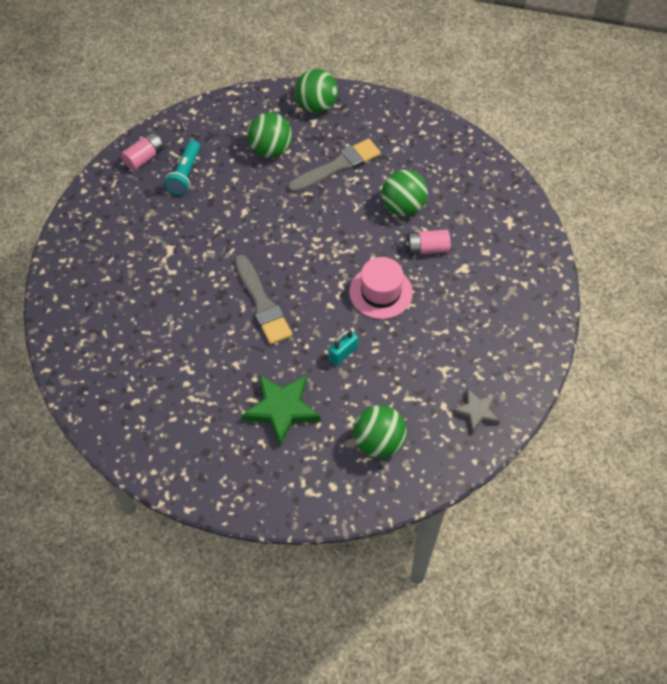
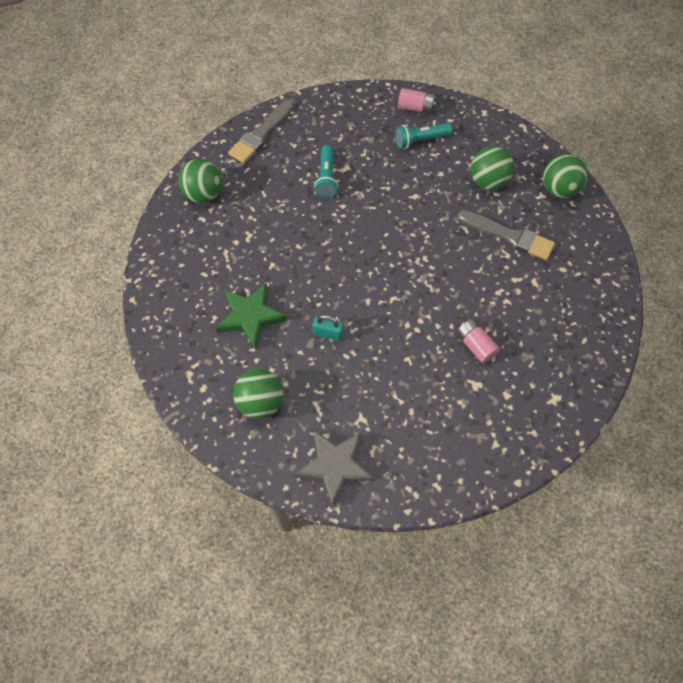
camera: 60 degrees right, 5 degrees up
(169, 270) = (326, 178): none -> turquoise flashlight
(262, 304) = (337, 253): grey brush -> grey brush (261, 134)
(380, 292) = (405, 331): pink hat -> none
(403, 207) = (505, 305): green ball -> green ball (204, 194)
(476, 412) = (335, 466): grey star -> grey star, size x1.62

